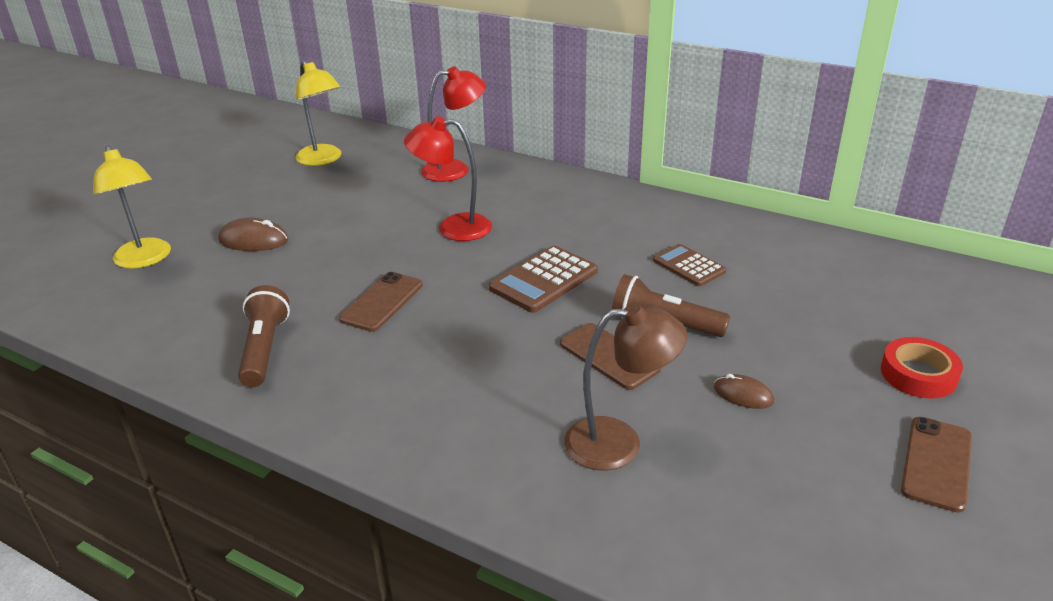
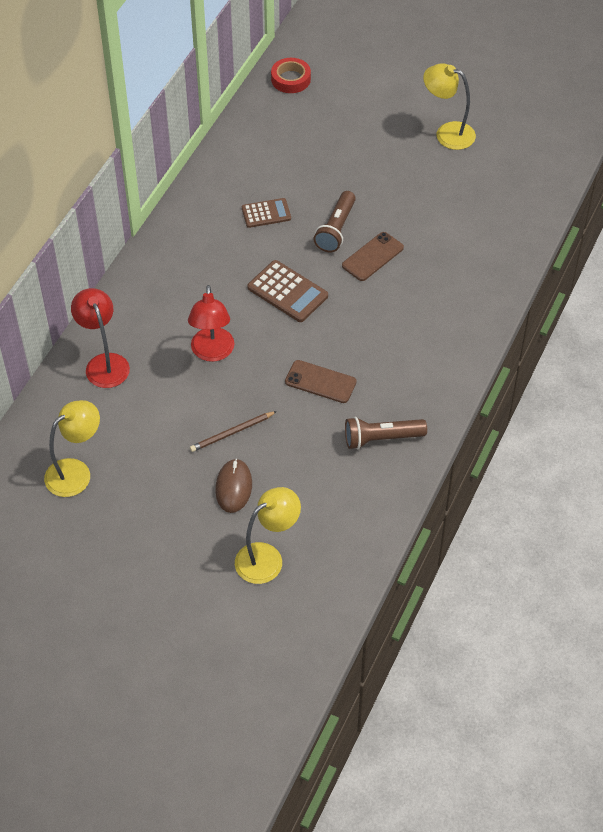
camera: 95 degrees left, 20 degrees up
(329, 239) = (232, 433): none -> brown pencil
(619, 442) = (448, 253): brown lamp -> none
(688, 266) = (266, 213): brown calculator -> brown calculator turned 150 degrees counterclockwise
(743, 394) = (402, 199): brown mouse -> none
(918, 374) = (377, 125): red tape -> red tape (290, 79)
(937, 463) = (447, 133): brown phone -> yellow lamp

